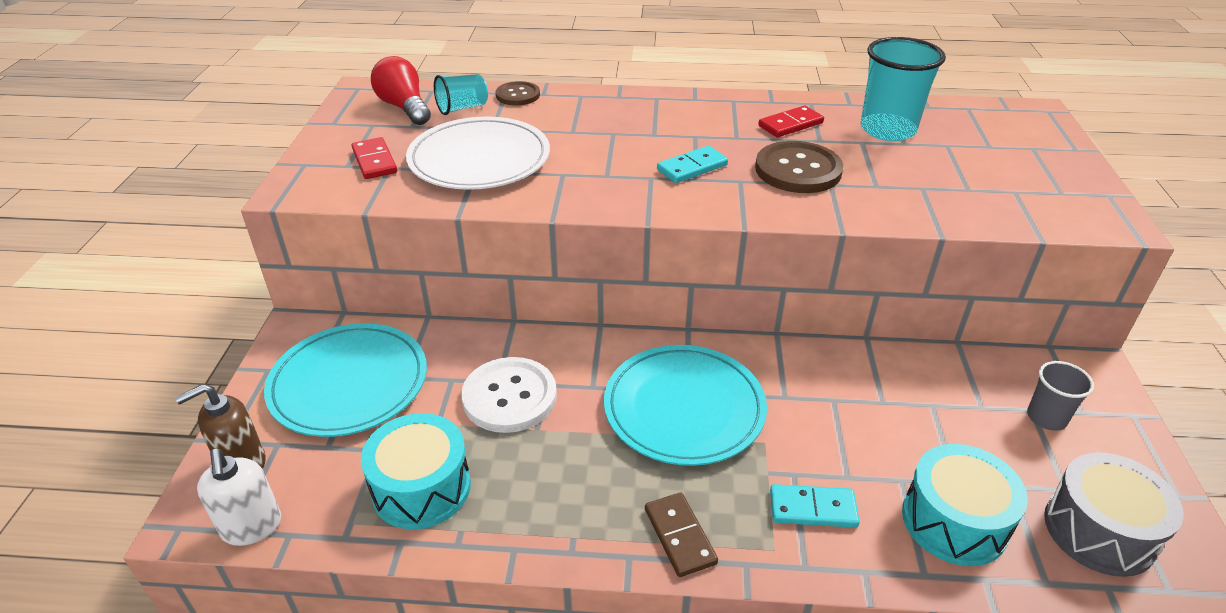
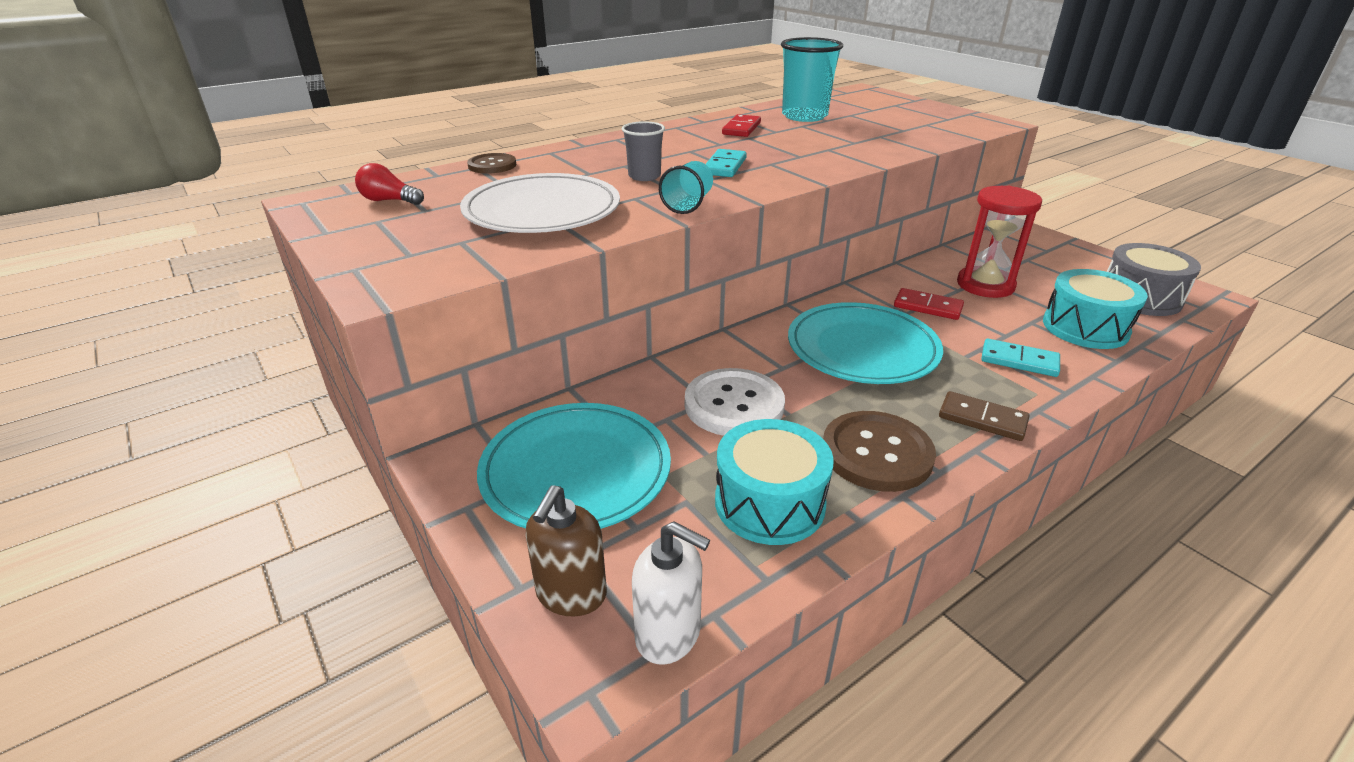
camera: 40 degrees left, 5 degrees down
(374, 161) = (435, 242): red domino -> red domino (927, 307)
(404, 107) = (389, 201): red light bulb -> red light bulb, size x0.66
(462, 108) = (454, 186): turquoise cup -> turquoise cup (688, 204)
(798, 170) = (795, 148): brown button -> brown button (876, 453)
(813, 509) = (1019, 361): turquoise domino -> turquoise domino turned 60 degrees clockwise
(922, 413) = (985, 285): none -> red hourglass
(1046, 418) = (1038, 260): grey cup -> grey cup (644, 176)

